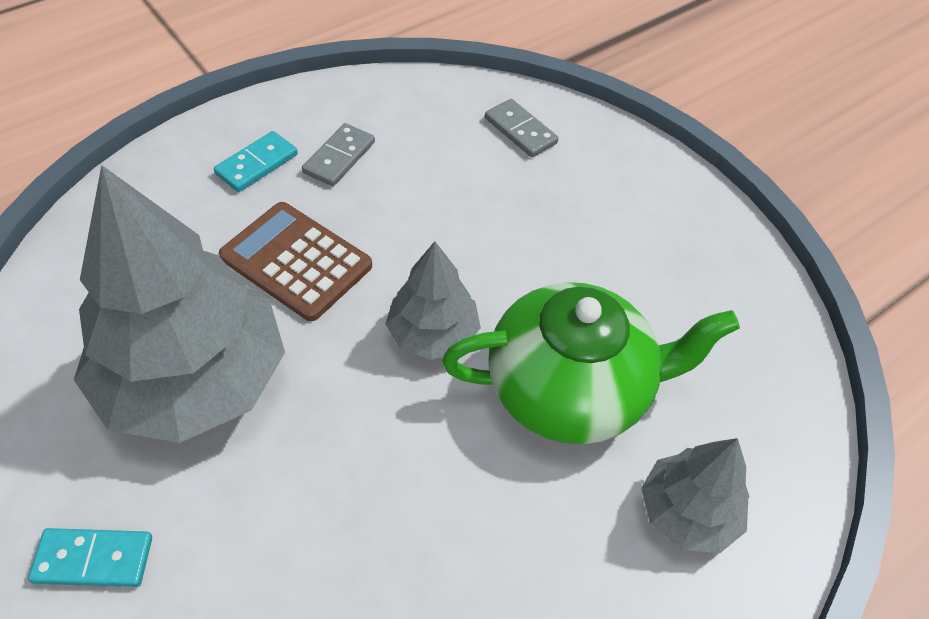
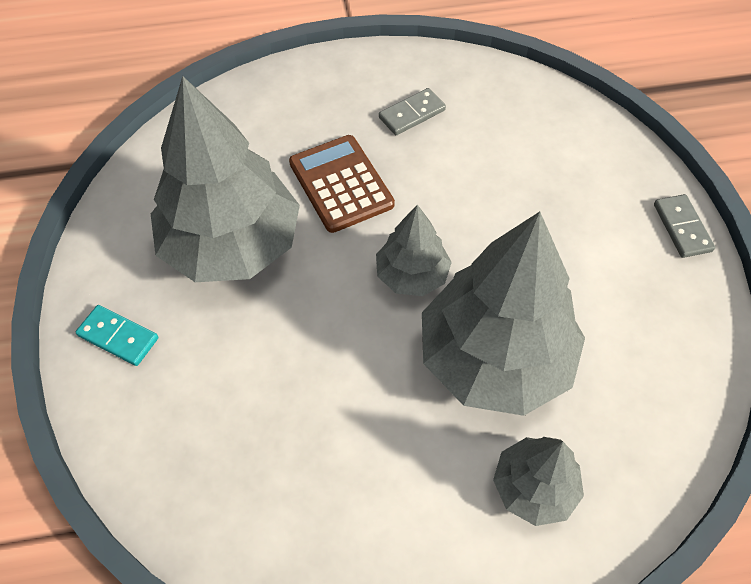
camera: 30 degrees right, 5 degrees up
(257, 164) = (349, 100): turquoise domino -> none
(520, 131) = (568, 138): grey domino -> grey domino (682, 228)
(571, 389) = (494, 358): green teapot -> grey tree

